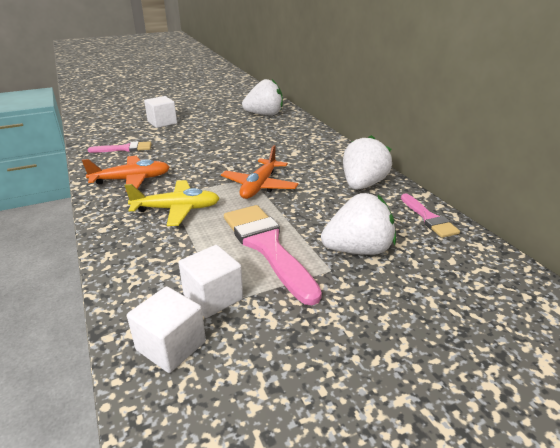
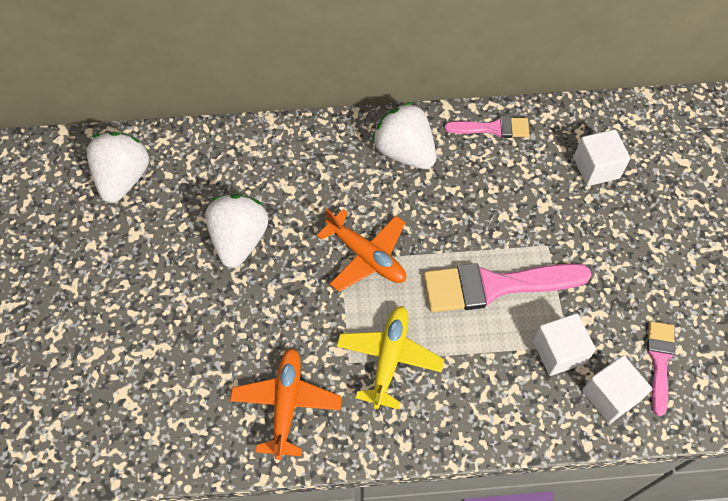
camera: 70 degrees left, 30 degrees up
(125, 149) = (168, 406): pink brush -> pink brush (659, 361)
(162, 122) = (77, 337): white cube -> white cube (596, 168)
(358, 250) = (525, 211): white strawberry -> white strawberry (239, 240)

